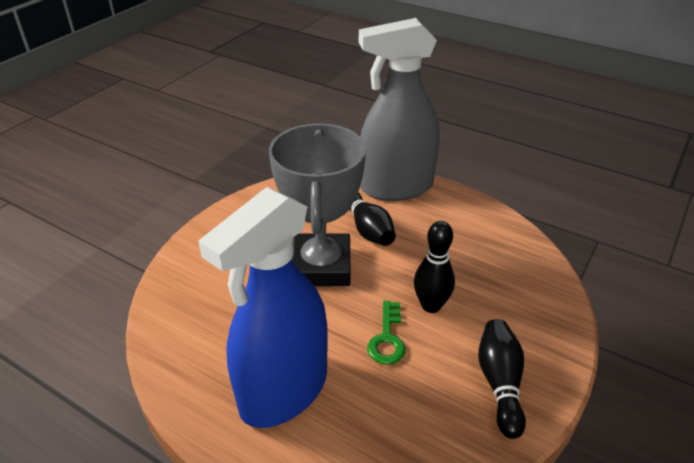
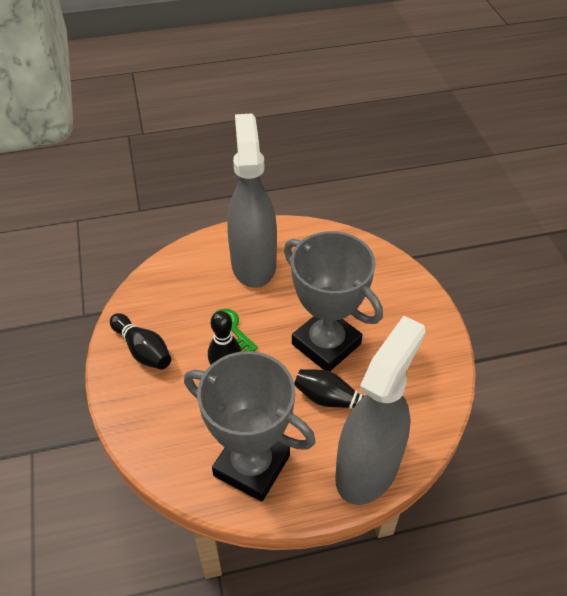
camera: 135 degrees right, 10 degrees up
(283, 391) = (253, 264): blue spray bottle -> grey spray bottle
(476, 234) = (252, 465): none -> grey trophy

